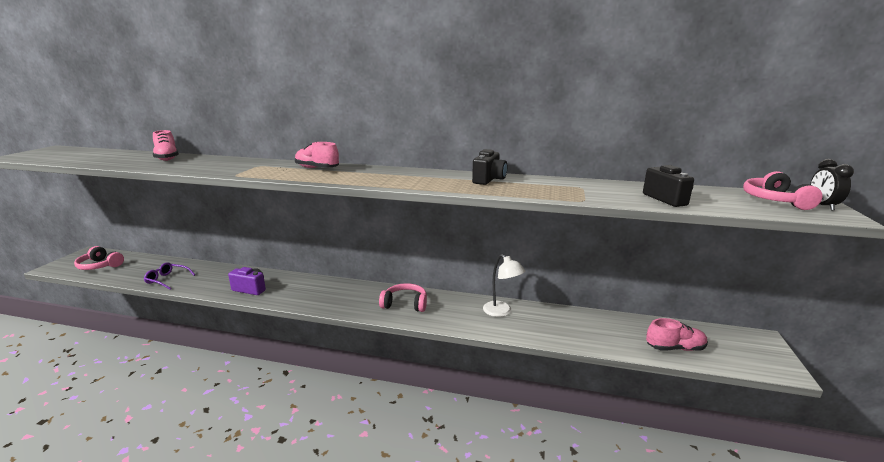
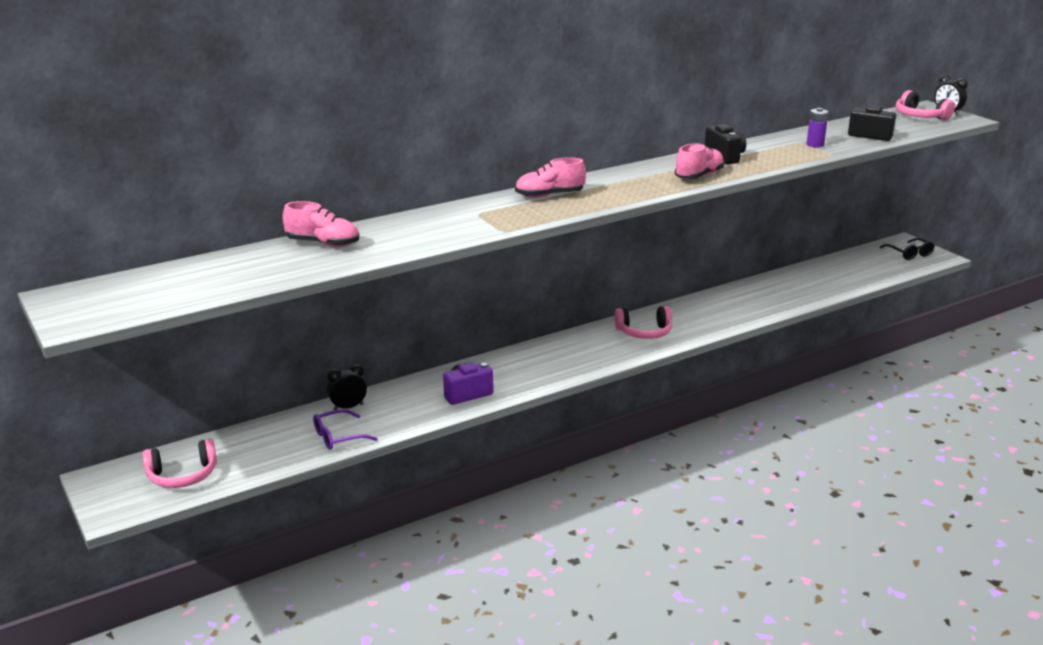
camera: 45 degrees left, 5 degrees up
(204, 269) = (348, 407): none -> black clock
(405, 304) = (644, 332): pink headphones -> pink headphones turned 150 degrees counterclockwise
(501, 312) = (729, 301): white lamp -> none
(589, 191) = (815, 144): none -> purple battery
(675, 348) = (873, 271): pink shoe -> pink shoe (699, 176)
(747, 351) = (909, 254): none -> black glasses

